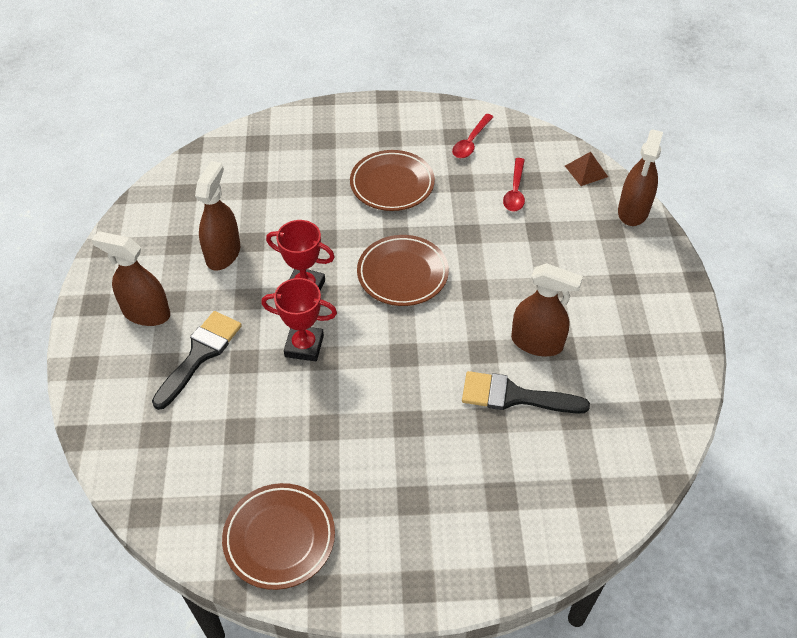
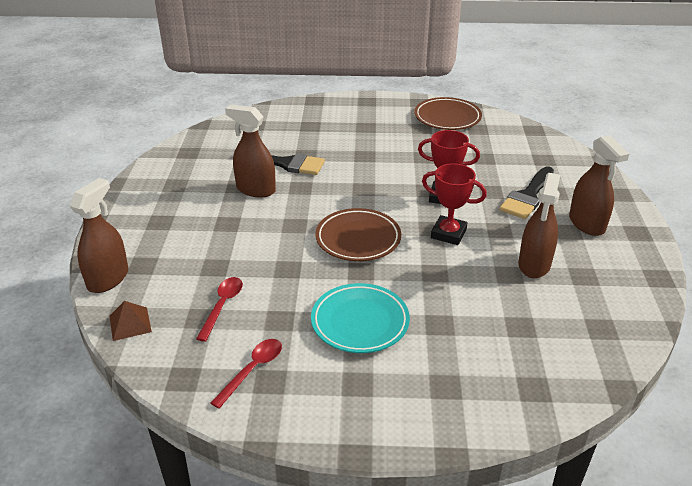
camera: 175 degrees left, 15 degrees down
(146, 313) = (587, 224): brown spray bottle -> brown spray bottle turned 45 degrees clockwise
(392, 184) = (360, 322): brown plate -> turquoise plate

